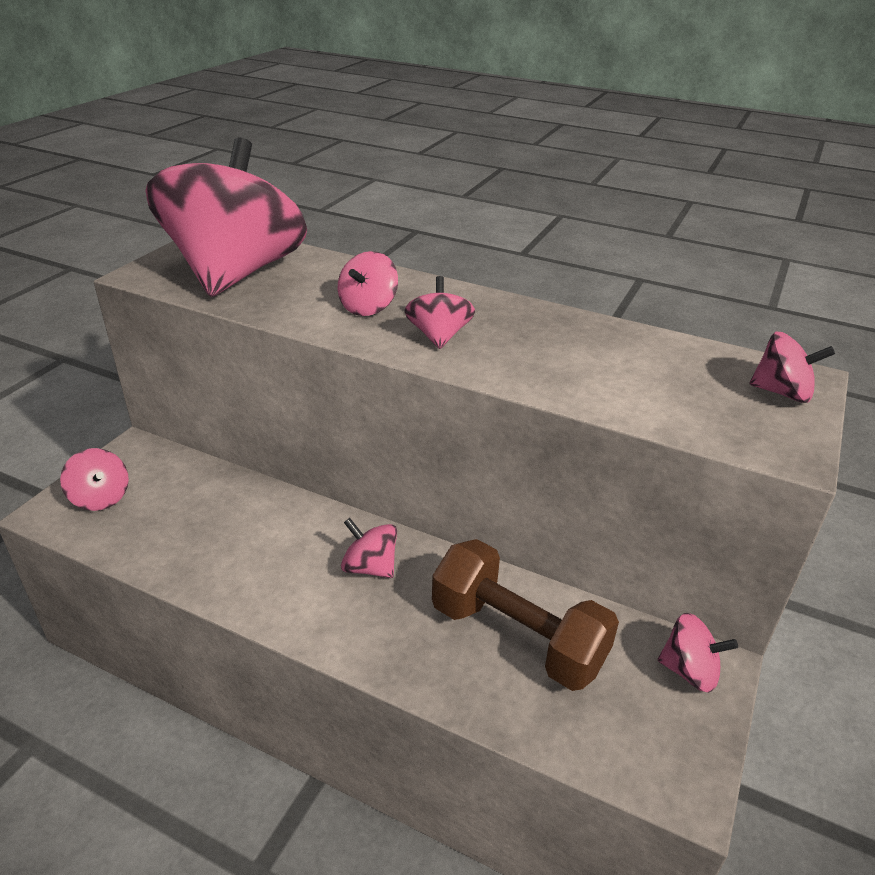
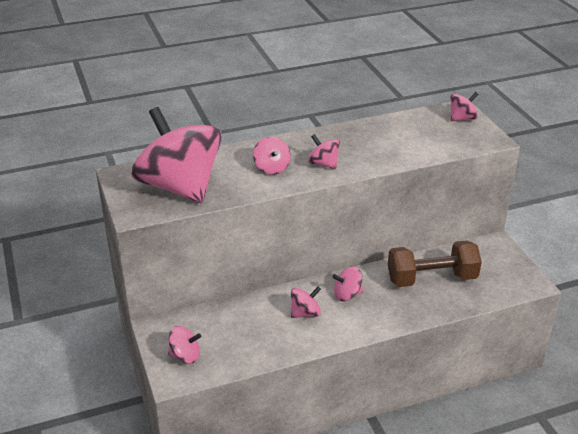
camera: 45 degrees left, 0 degrees up
(689, 671) = (492, 250): pink spinning top -> pink spinning top (305, 313)

